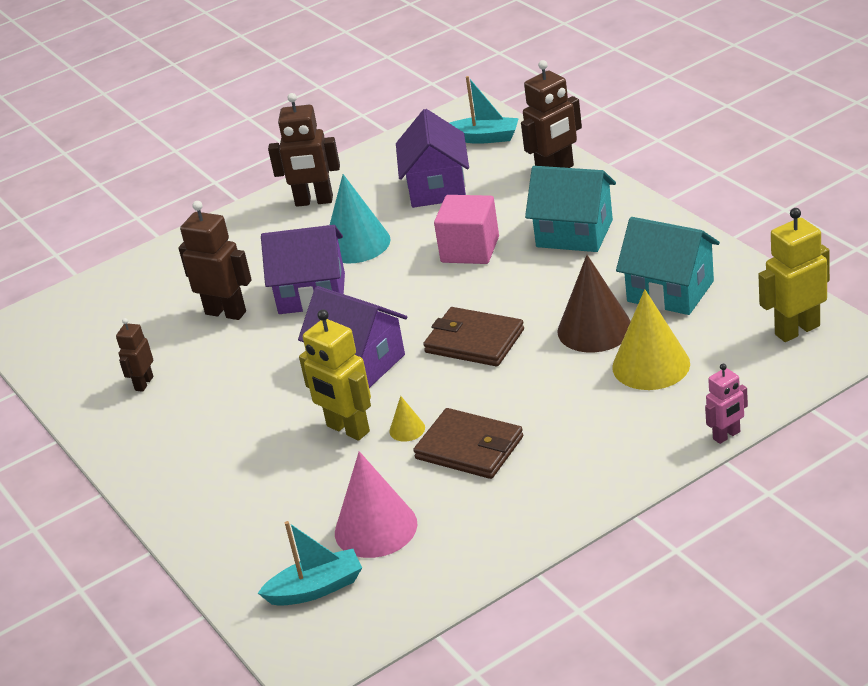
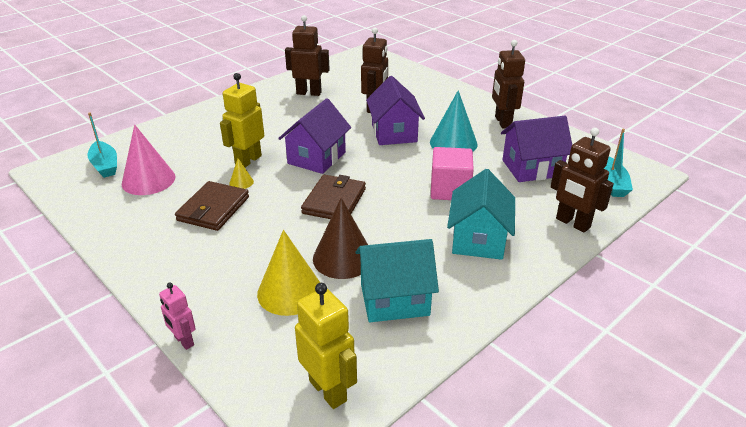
camera: 75 degrees right, 0 degrees up
(144, 383) = (309, 93): brown robot -> brown robot, size x1.71
(670, 291) = (394, 299): turquoise house -> turquoise house turned 60 degrees clockwise

